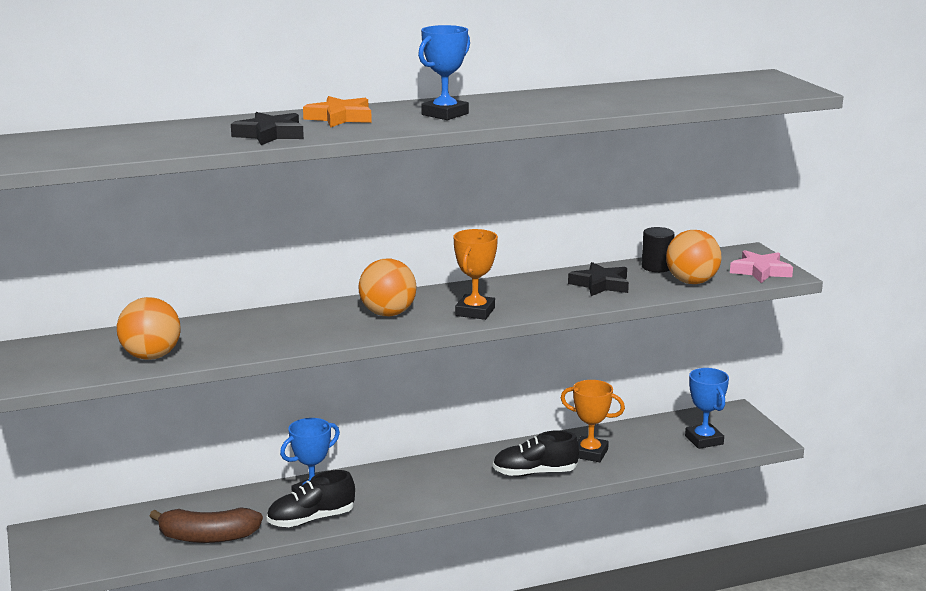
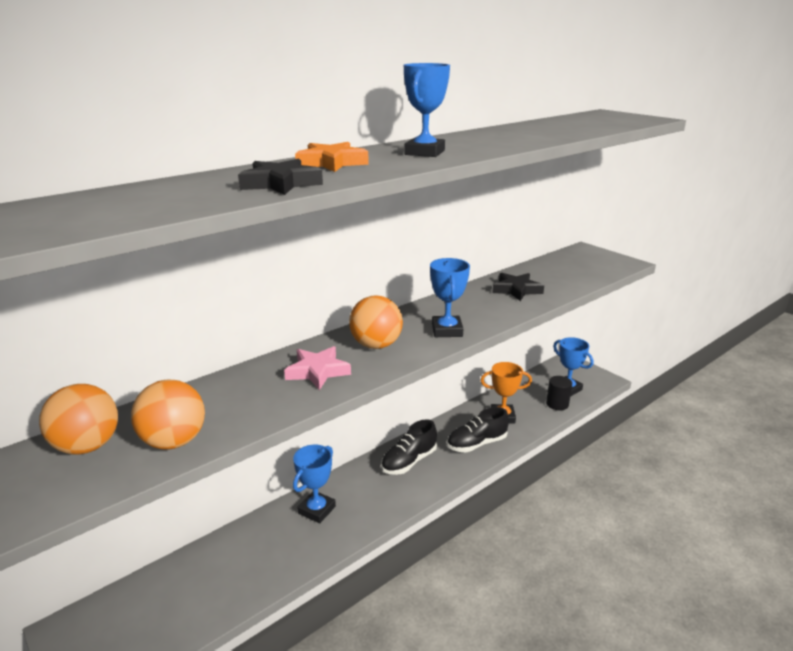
camera: 20 degrees left, 5 degrees up
(208, 537) = (244, 586): brown banana -> none
(311, 519) = (329, 537): black shoe -> black shoe (409, 461)
(475, 312) = (447, 330): orange trophy -> blue trophy
(656, 267) = (539, 269): black cylinder -> black cylinder (557, 404)
(691, 282) = (576, 278): orange ball -> orange ball (87, 446)
(760, 271) = (610, 263): pink star -> pink star (318, 371)

